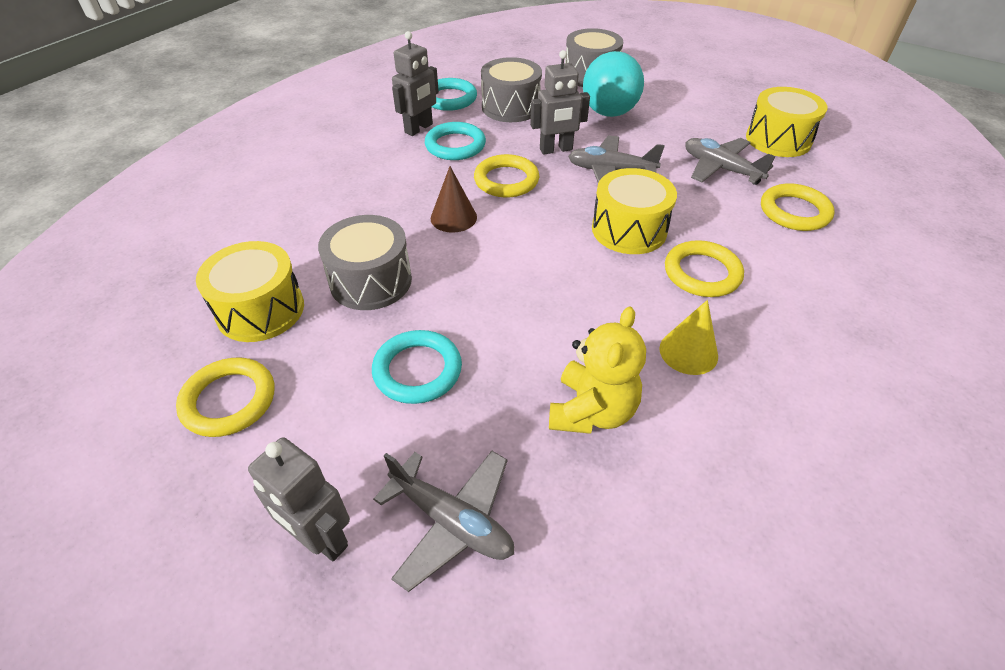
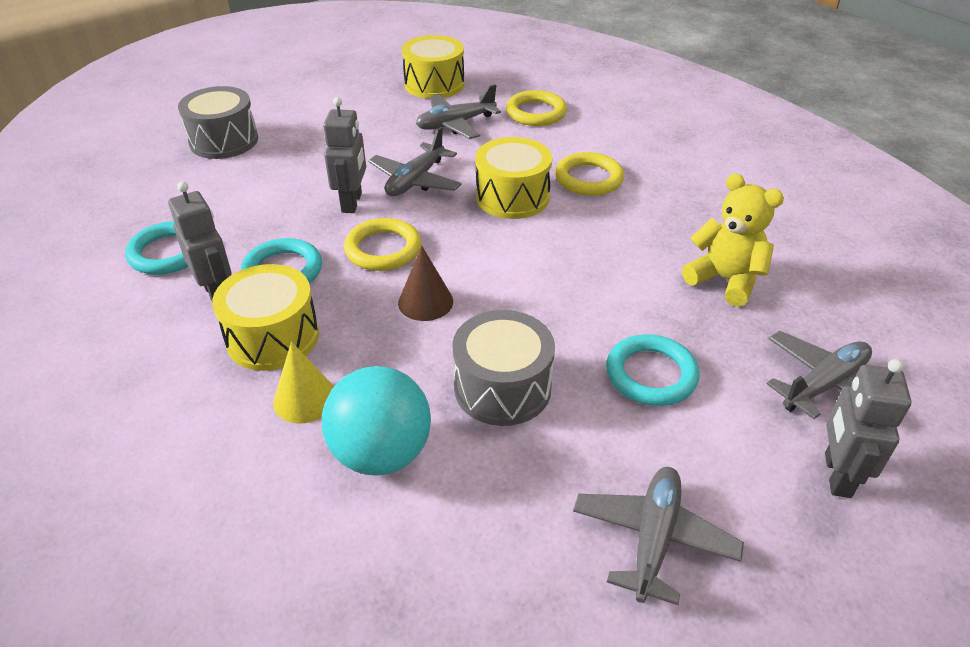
camera: 70 degrees left, 5 degrees down
(229, 400) = (653, 538): yellow ring -> grey plane
(260, 310) = (510, 497): yellow drum -> yellow drum (273, 337)
(320, 538) = (836, 475): grey robot -> grey robot turned 135 degrees clockwise
(511, 107) = (237, 211): grey drum -> none
(609, 113) = (312, 152): turquoise ball -> turquoise ball (381, 453)
(688, 352) = (675, 214): yellow cone -> yellow cone (305, 399)

